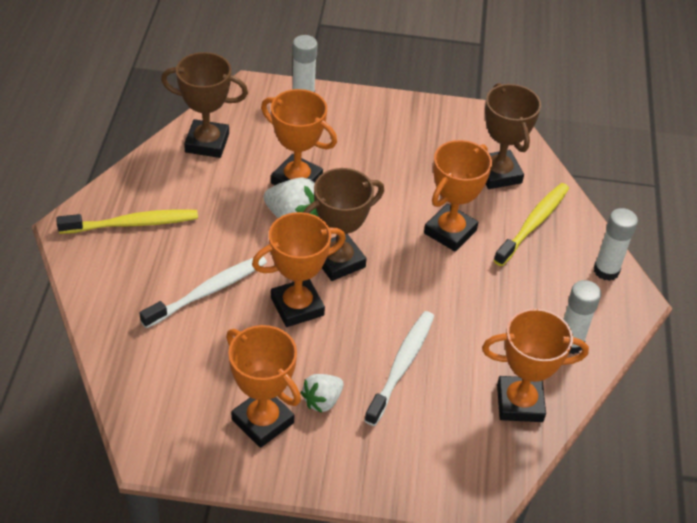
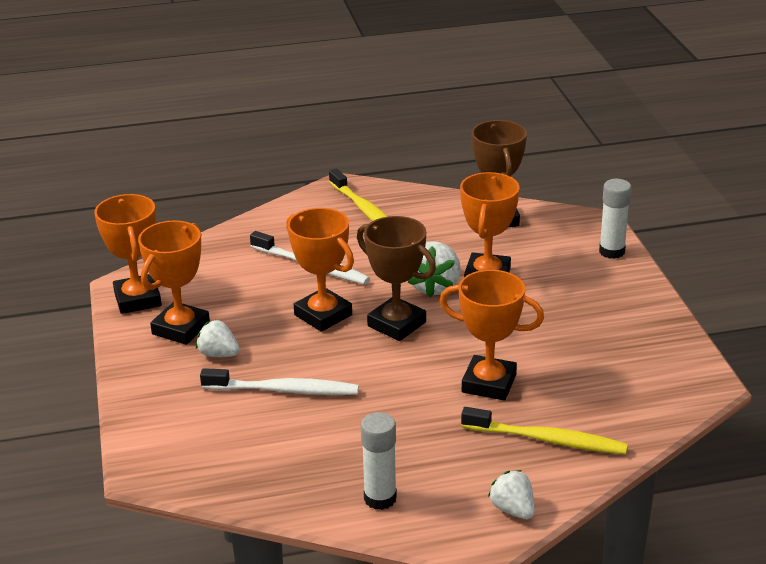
camera: 75 degrees right, 15 degrees down
(498, 174) = (608, 399): brown trophy -> none
(519, 403) = (275, 476): orange trophy -> orange trophy (137, 299)
(606, 271) = (513, 509): white glue stick -> white strawberry

